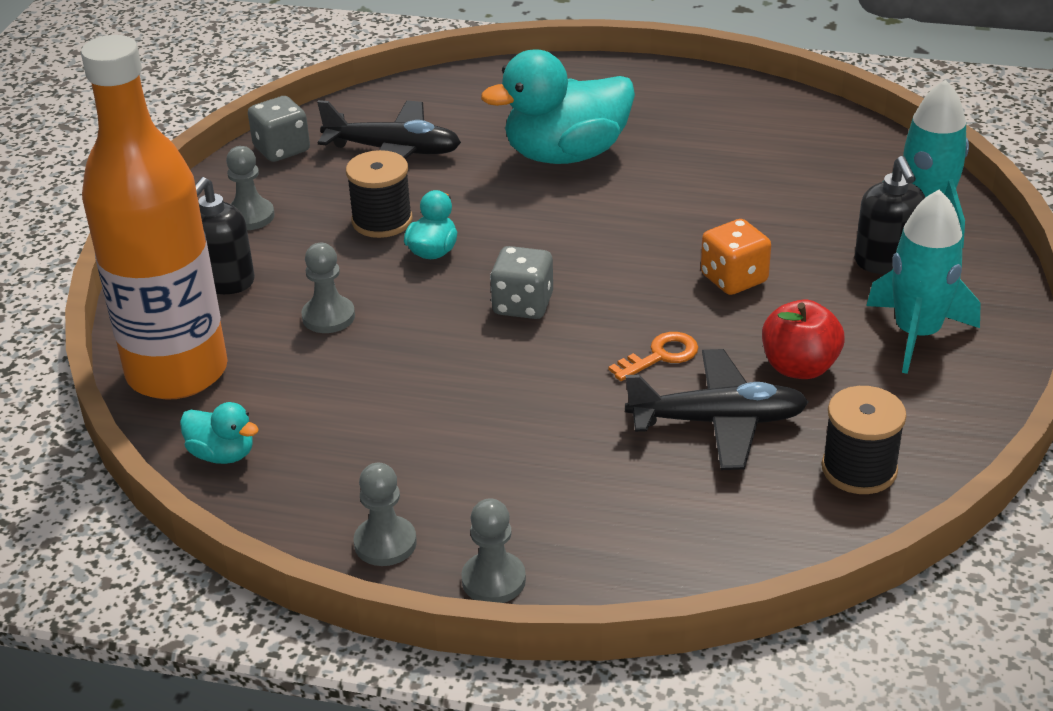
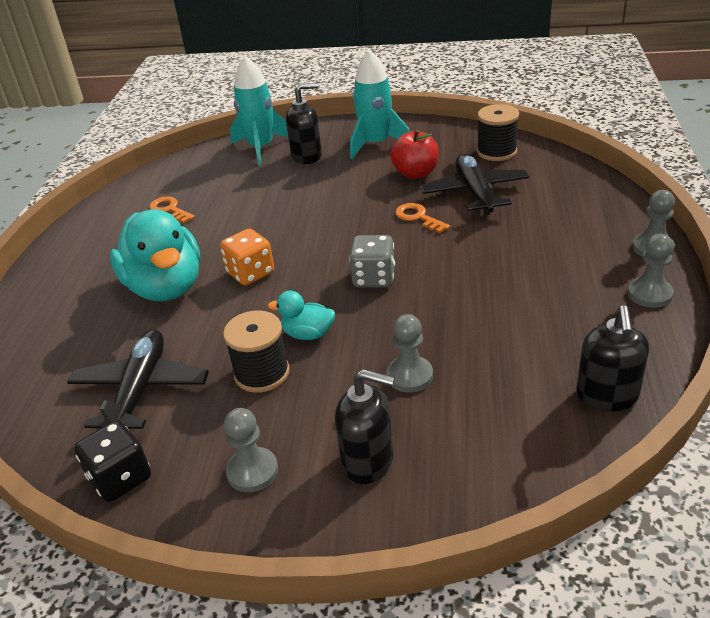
camera: 95 degrees left, 0 degrees up
(177, 372) = (515, 457): orange bottle -> none
(222, 454) = (607, 396): turquoise duck -> black soap dispenser
(282, 149) = (120, 478): grey dice -> black dice
(734, 279) = (330, 201): orange dice -> orange dice (250, 273)
(749, 147) = (169, 209): none -> orange key

